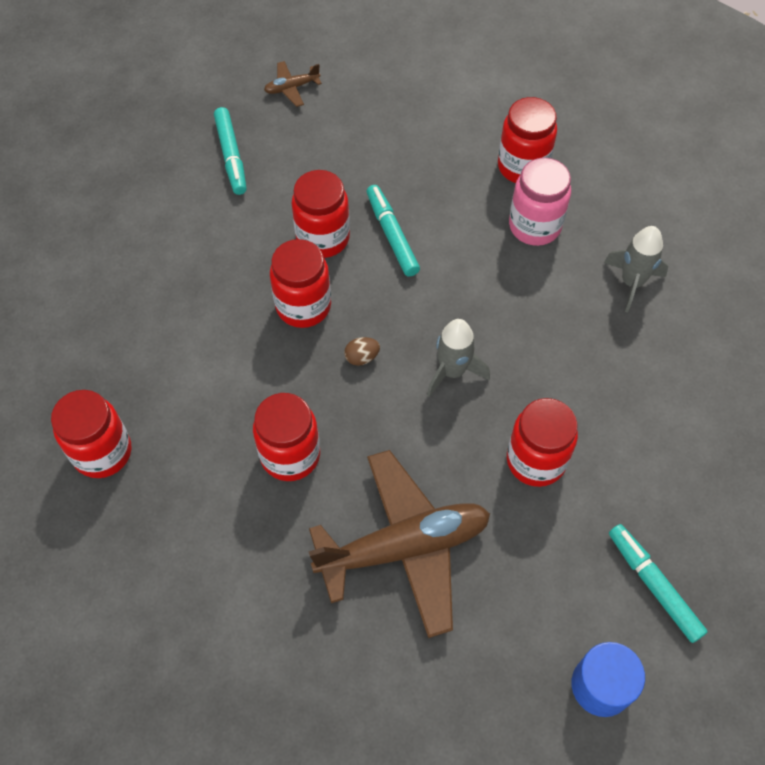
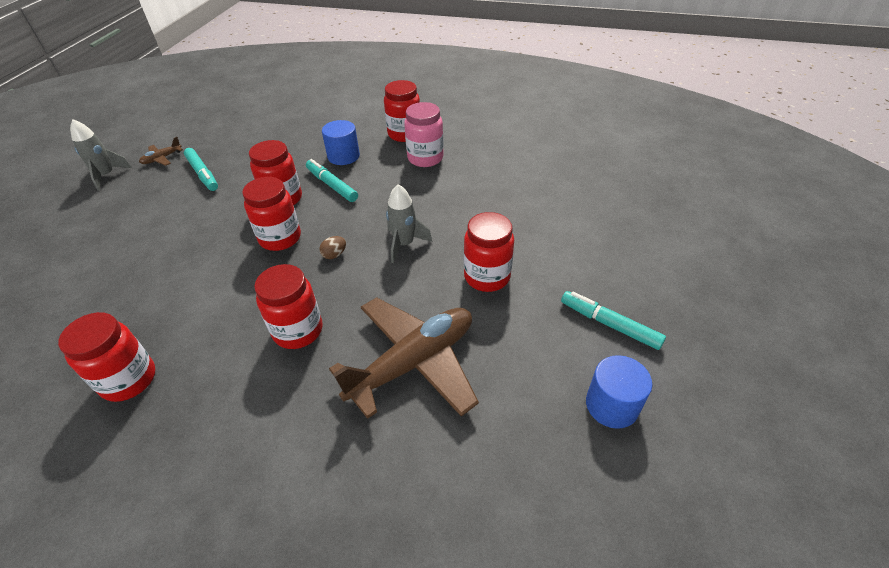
camera: 20 degrees left, 15 degrees down
(292, 88) = (237, 133): brown plane -> brown plane (162, 158)
(423, 184) = (343, 156): none -> blue cylinder
(632, 282) = (500, 169): grey rocket -> grey rocket (107, 175)

